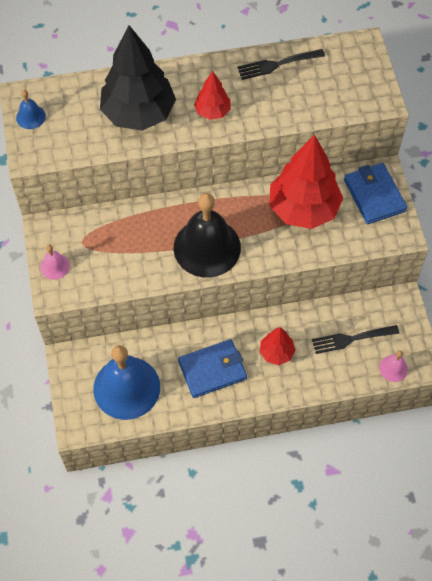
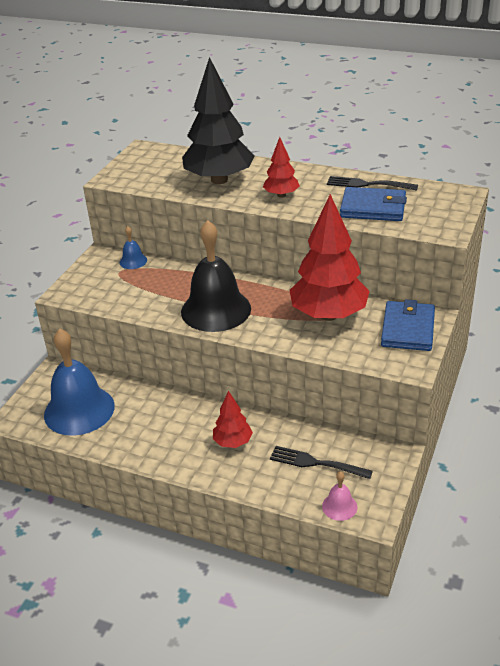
camera: 35 degrees right, 25 degrees down
(30, 117) = (136, 160): blue bell -> blue bell (133, 261)
(54, 266) = (83, 278): pink bell -> none
(212, 370) = (162, 429): blue wallet -> blue wallet (373, 208)

